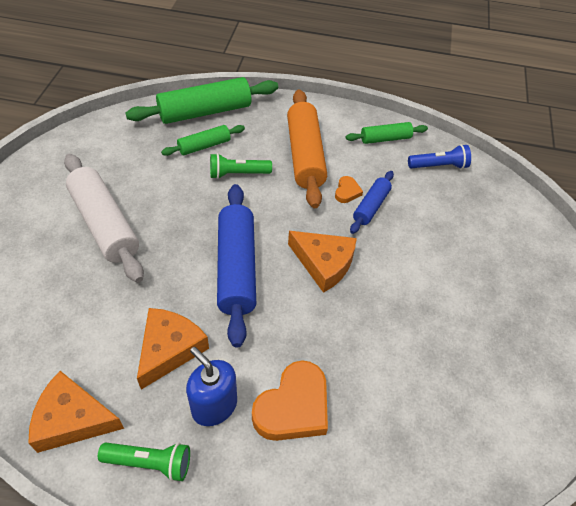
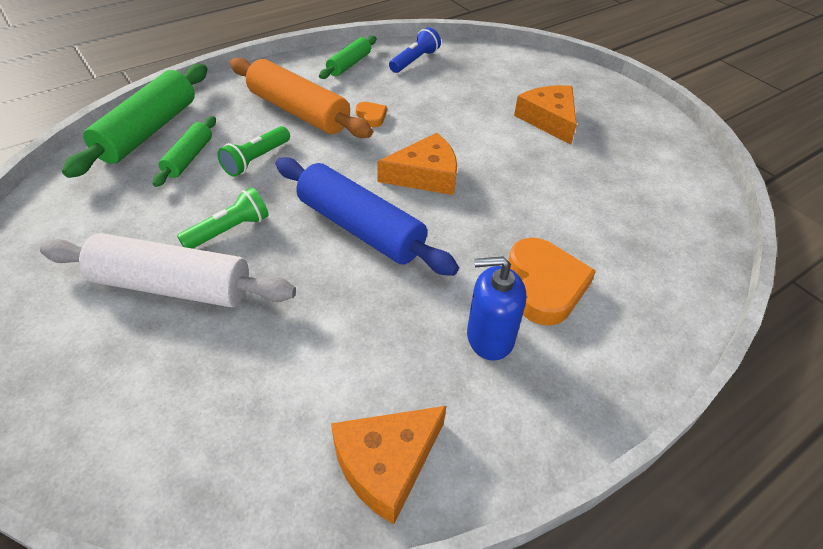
camera: 45 degrees left, 5 degrees down
(149, 463) = (503, 426): green flashlight -> green flashlight (229, 230)
(169, 349) = (392, 331): orange cheese -> orange cheese (549, 120)
(371, 206) = (404, 115): blue rolling pin -> none

